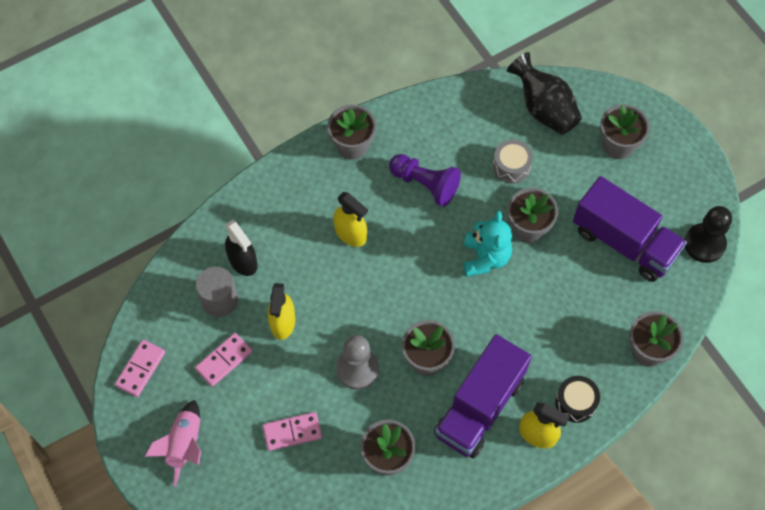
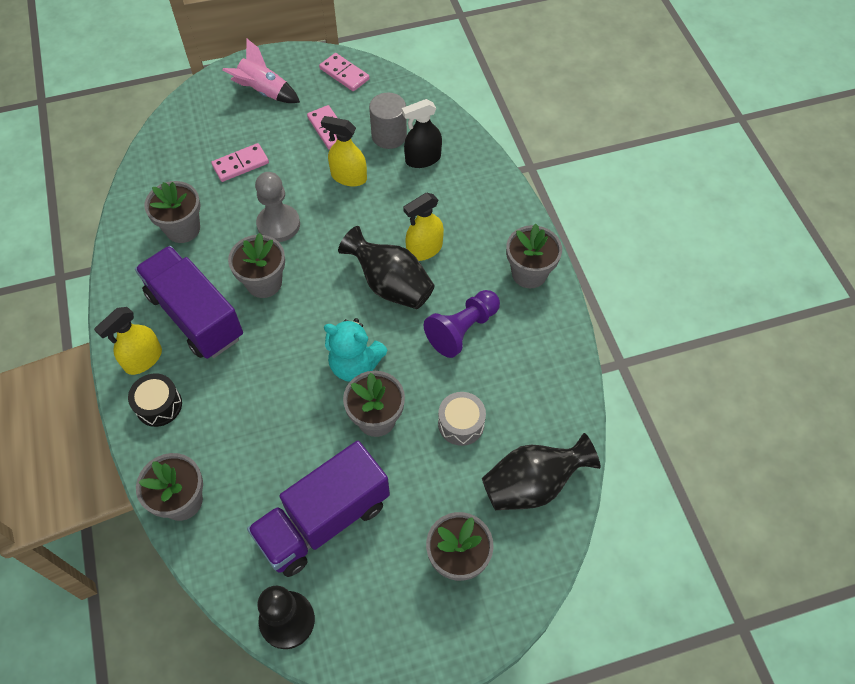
camera: 105 degrees right, 5 degrees down
(292, 432) = (240, 164): pink domino -> pink domino turned 60 degrees clockwise
(397, 251) = (390, 285): none -> black vase

